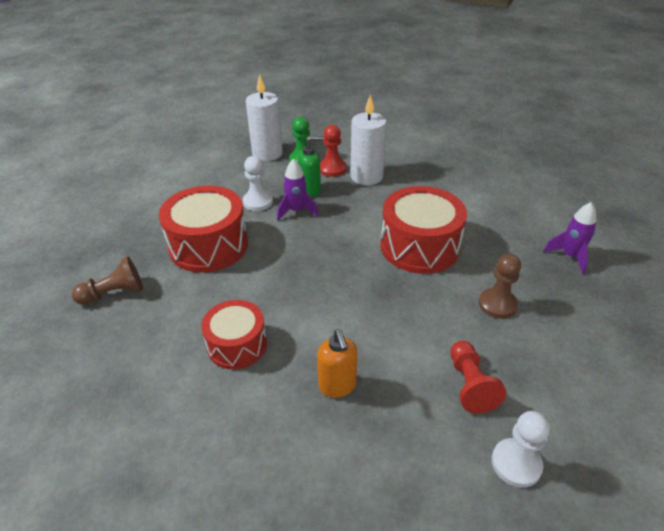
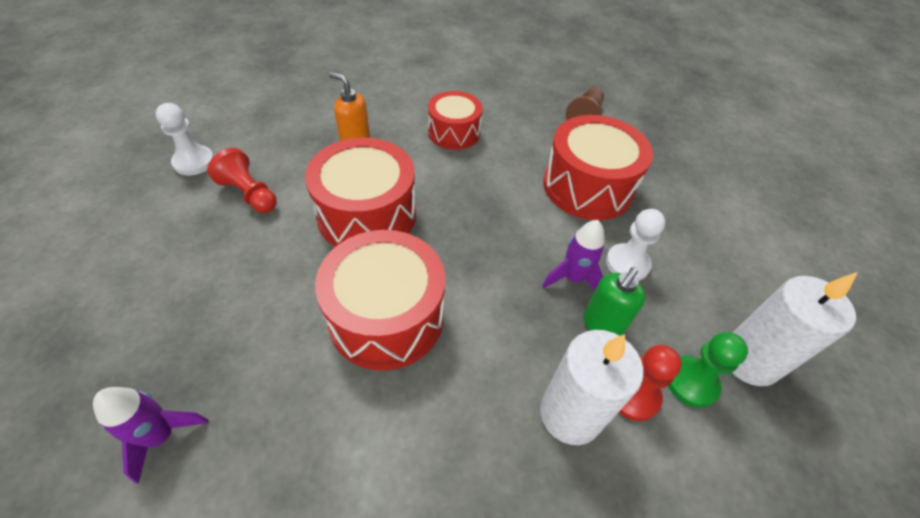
camera: 135 degrees right, 10 degrees up
(382, 311) = (367, 214): none -> red drum
(497, 304) = (251, 286): brown pawn -> none

